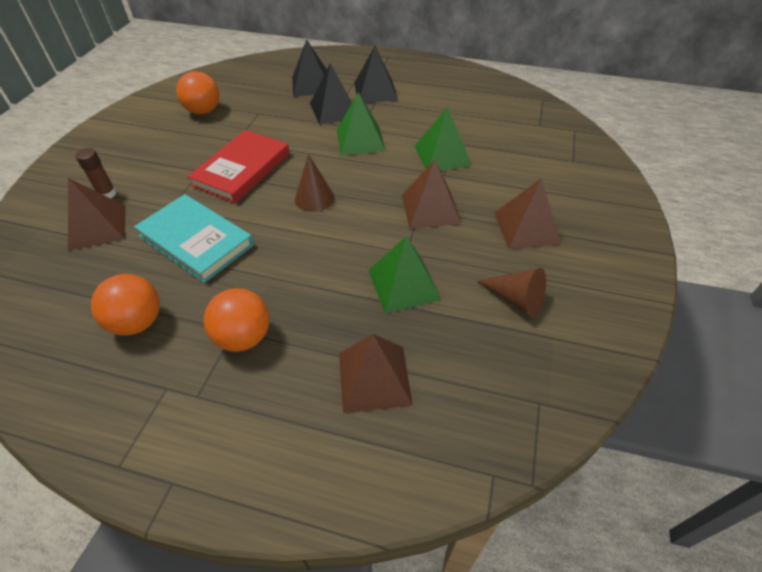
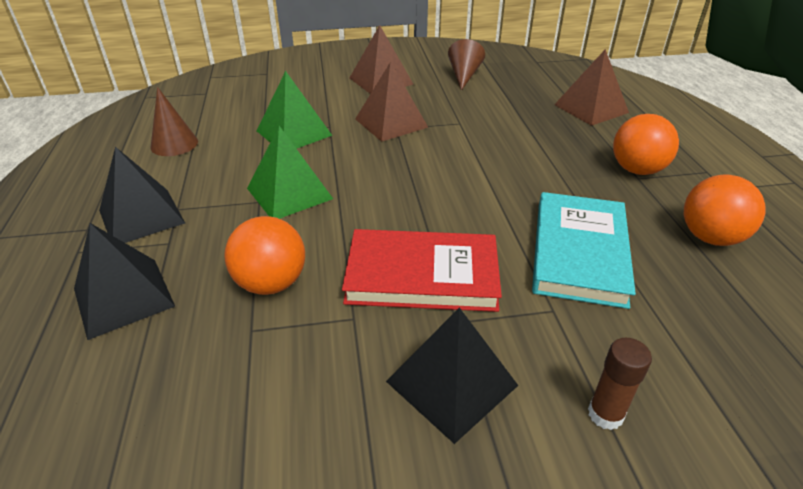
camera: 115 degrees left, 10 degrees down
(98, 227) = (666, 370): brown pyramid -> none
(203, 111) = (272, 427): orange ball -> orange ball (271, 283)
(314, 198) = (431, 192): brown cone -> brown cone (174, 144)
(334, 110) = (213, 240): black pyramid -> black pyramid (452, 383)
(404, 284) = (497, 116): green pyramid -> none

